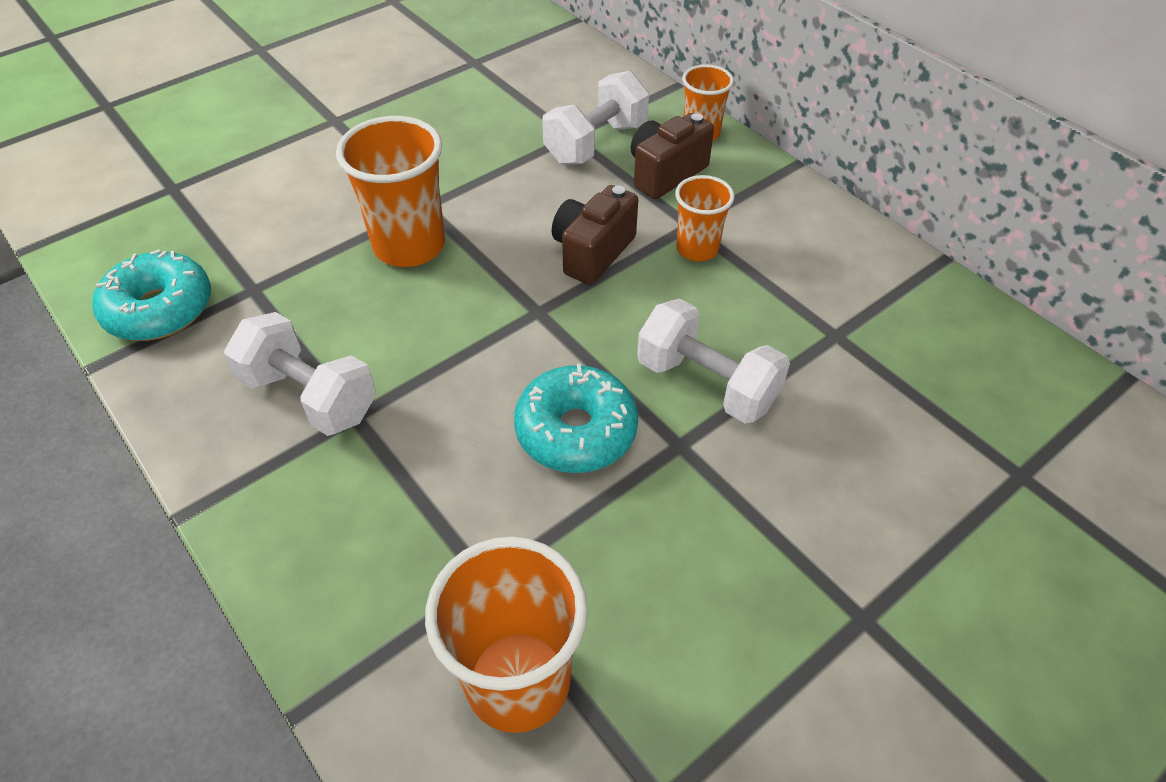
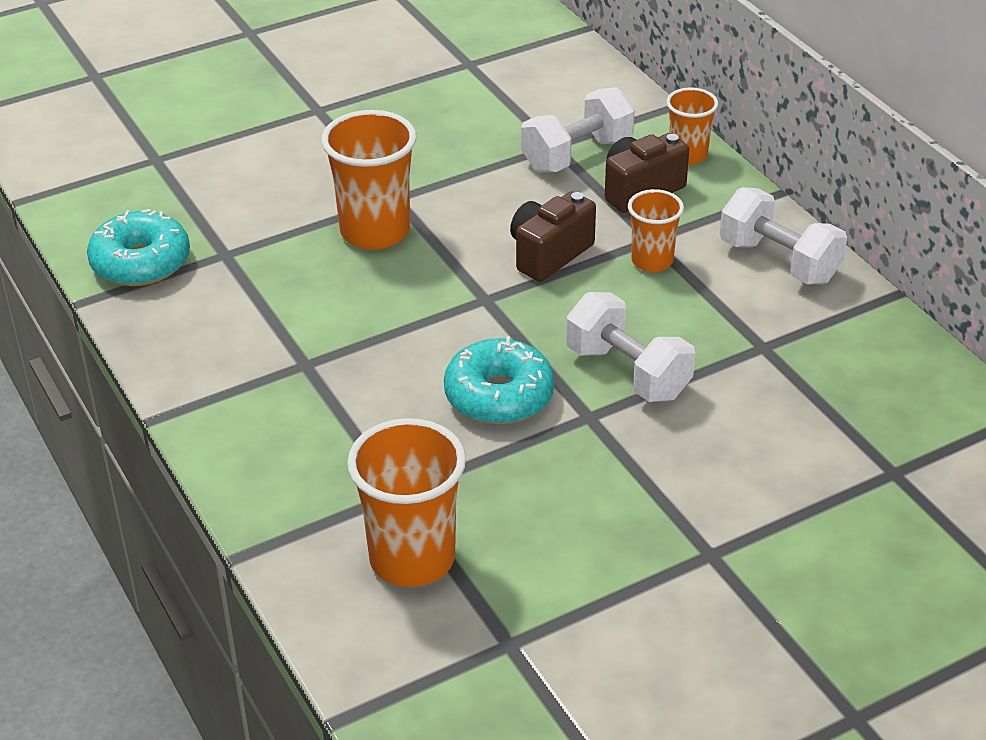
camera: 10 degrees right, 10 degrees down
(310, 396) = (269, 345): white dumbbell -> white dumbbell (779, 261)

